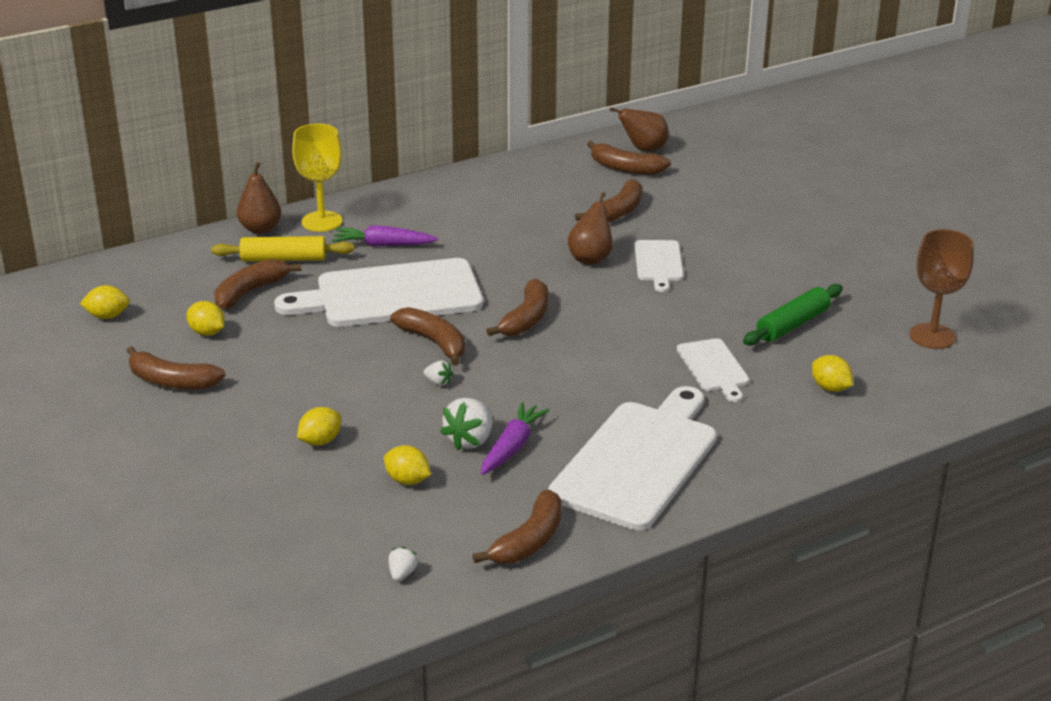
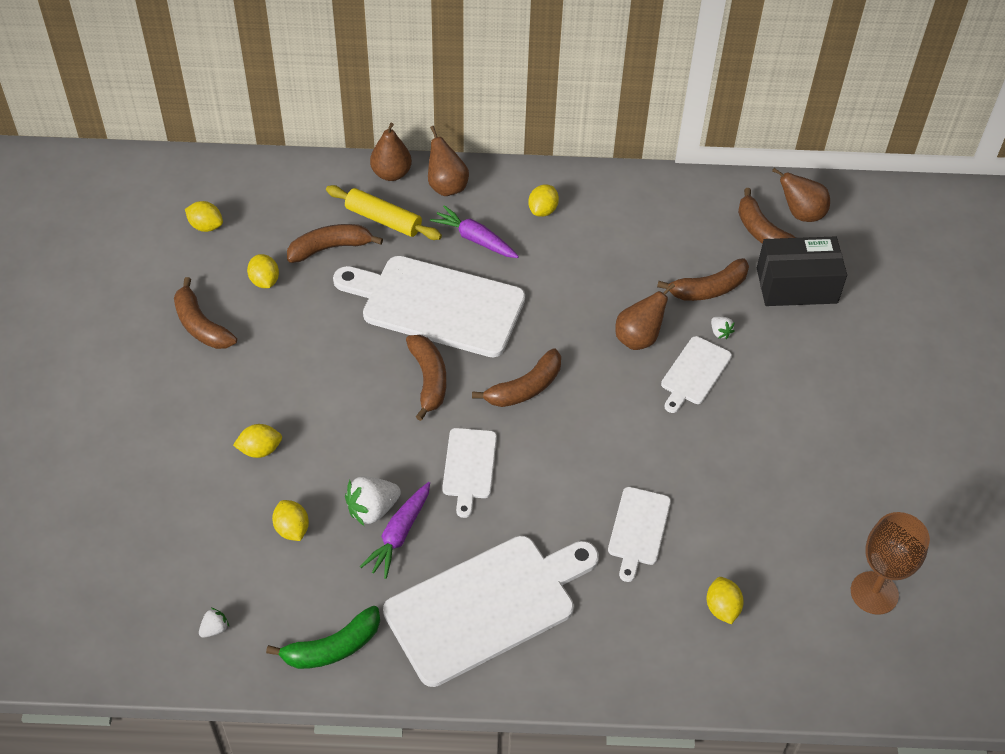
camera: 30 degrees right, 20 degrees up
(322, 221) = (446, 186): yellow goblet -> brown pear
(425, 210) = (543, 210): none -> yellow lemon
(438, 382) = (397, 429): white strawberry -> white strawberry (720, 332)
(512, 447) = (399, 535): purple carrot -> purple carrot turned 150 degrees clockwise
(529, 382) = (469, 467): none -> white cutting board
(529, 541) = (332, 647): brown banana -> green banana
(684, 189) = (796, 285): none -> black box
(792, 324) = (753, 511): green rolling pin -> none

